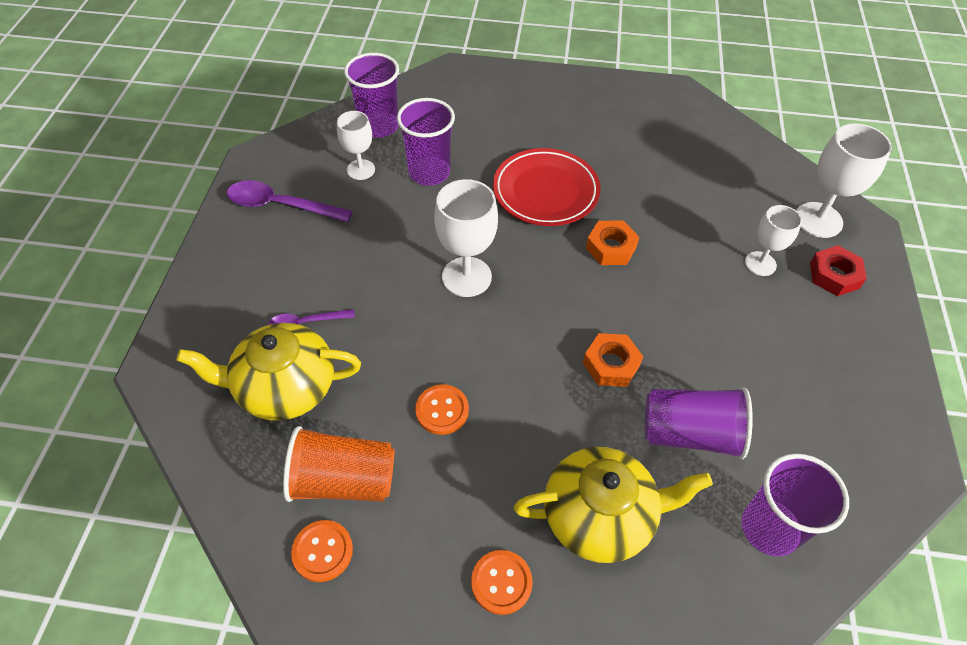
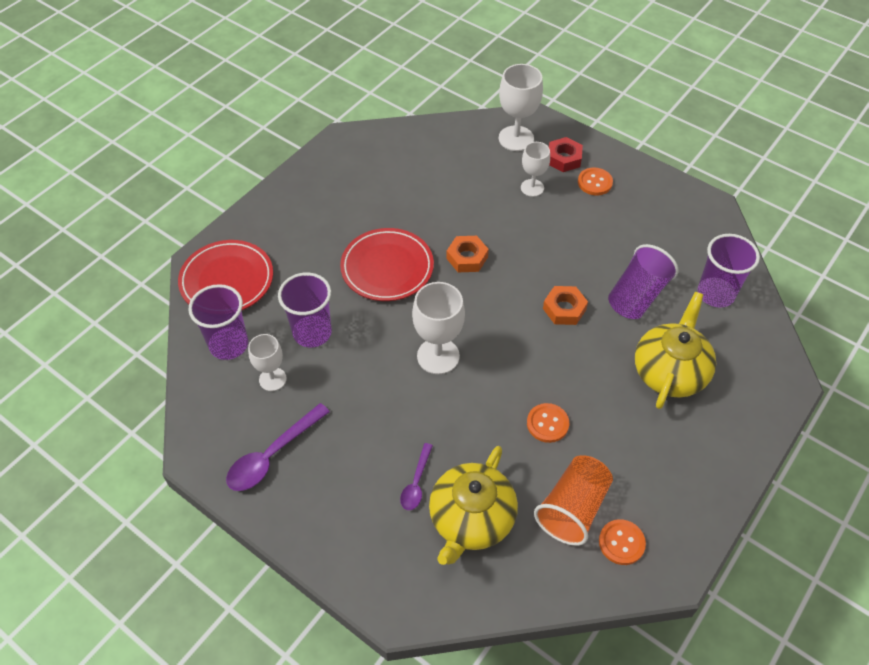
camera: 60 degrees left, 0 degrees up
(446, 94) = (227, 280): none -> red plate
(501, 582) = (689, 446): orange button -> orange button (594, 182)

